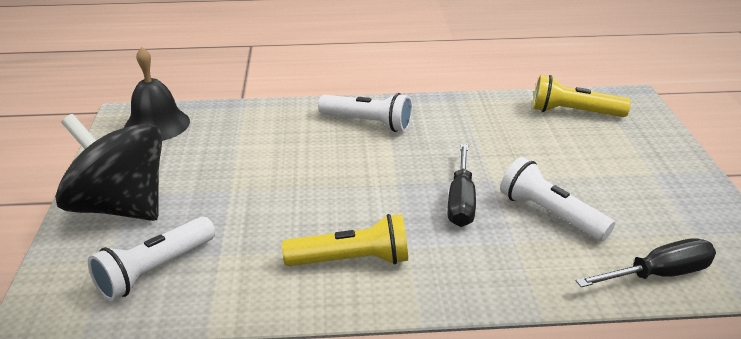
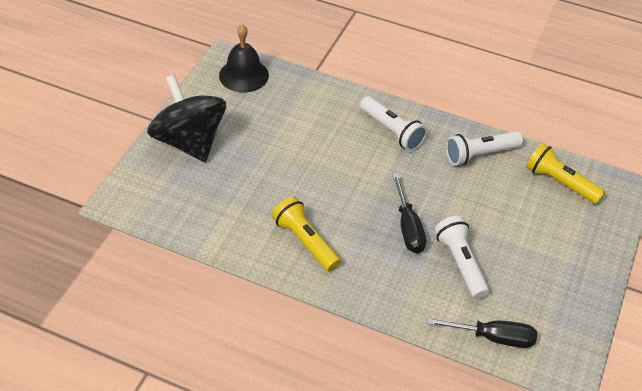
camera: 25 degrees right, 15 degrees up
(155, 270) = (188, 199): white flashlight -> white flashlight (480, 154)
(351, 260) = (305, 242): yellow flashlight -> yellow flashlight turned 150 degrees counterclockwise
(461, 201) = (408, 227): black screwdriver -> black screwdriver turned 45 degrees counterclockwise

